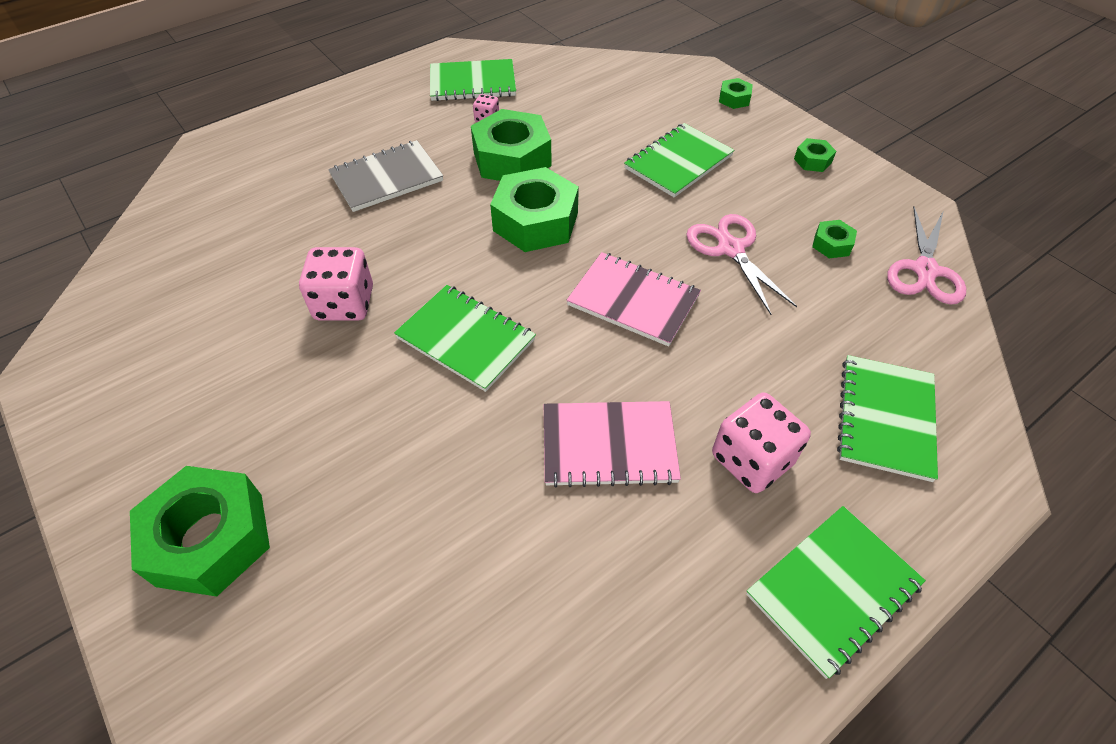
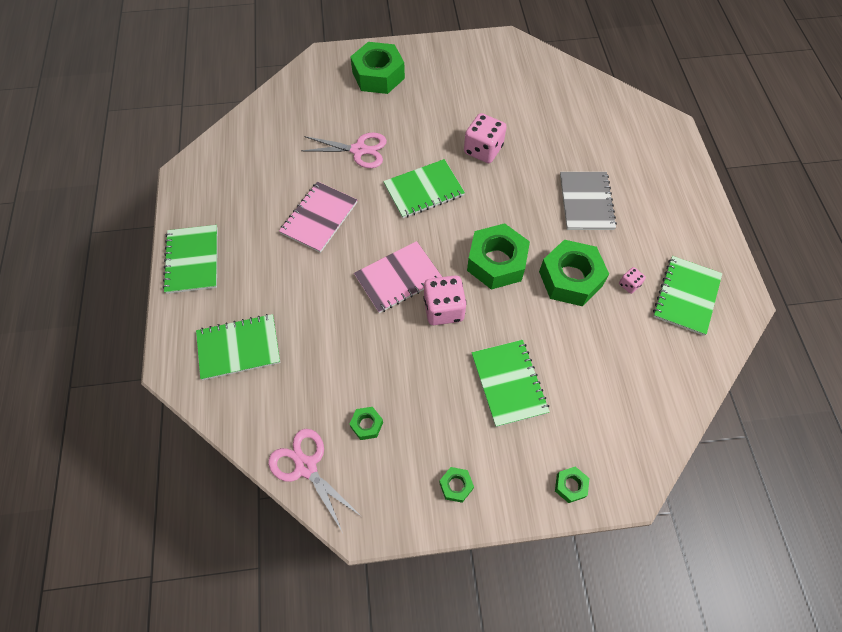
camera: 120 degrees right, 10 degrees up
(730, 249) = (403, 358): pink scissors -> pink scissors (359, 150)
(752, 459) = (267, 270): pink dice -> pink dice (443, 309)
(885, 418) = (239, 348): green notebook -> green notebook turned 60 degrees counterclockwise

